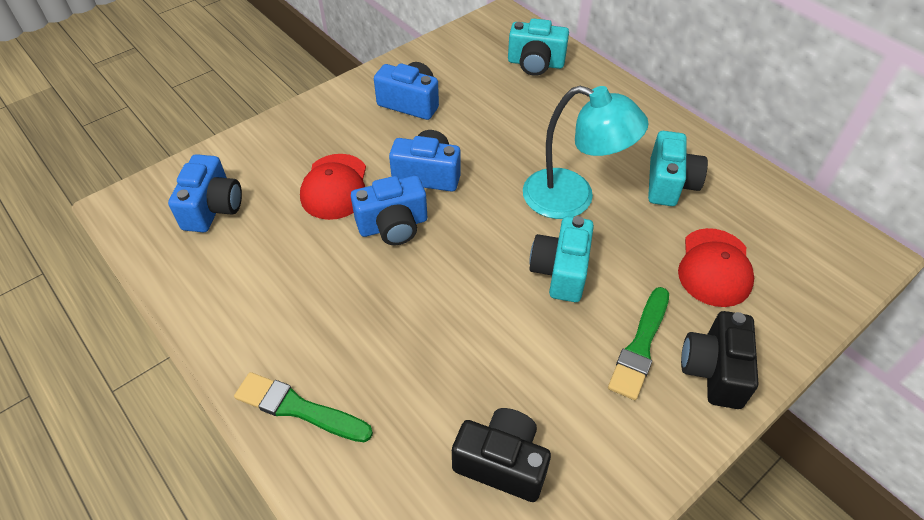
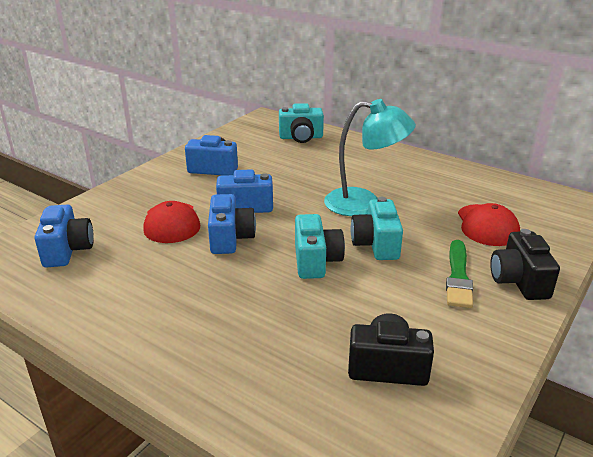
camera: 15 degrees left, 20 degrees down
(298, 408) = (195, 365): green brush -> none
(393, 226) = (230, 238): blue camera -> blue camera turned 60 degrees counterclockwise
(669, 184) = (430, 186): turquoise camera -> turquoise camera (316, 261)

